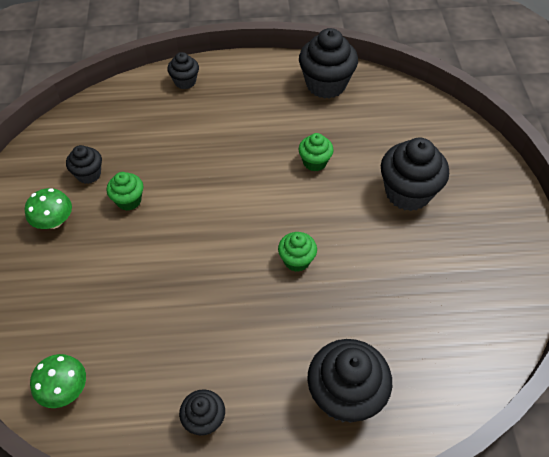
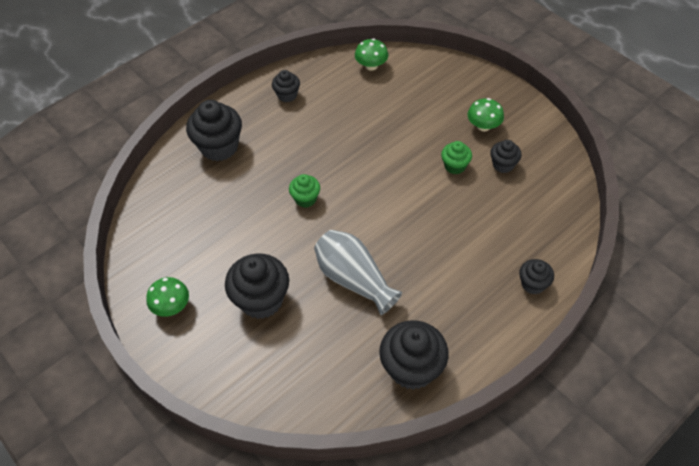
camera: 145 degrees right, 0 degrees up
(314, 162) = (354, 279): green cupcake -> grey vase
(496, 235) = (171, 306): none -> green mushroom

